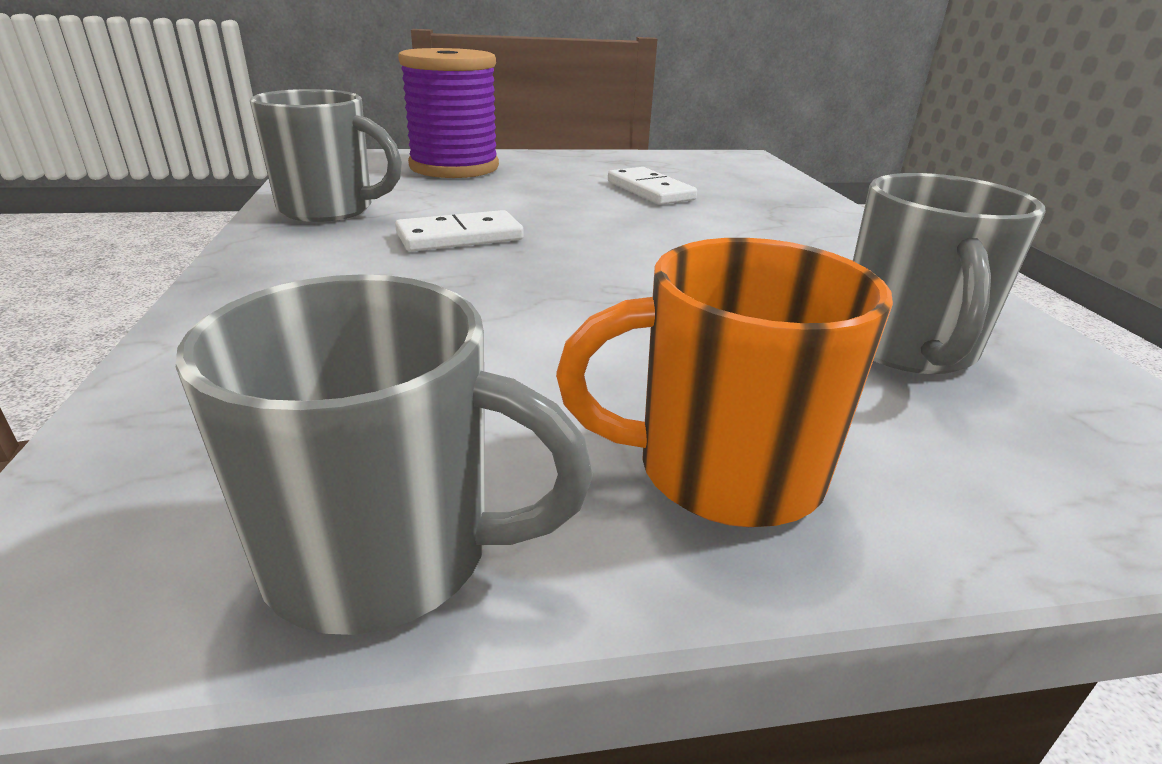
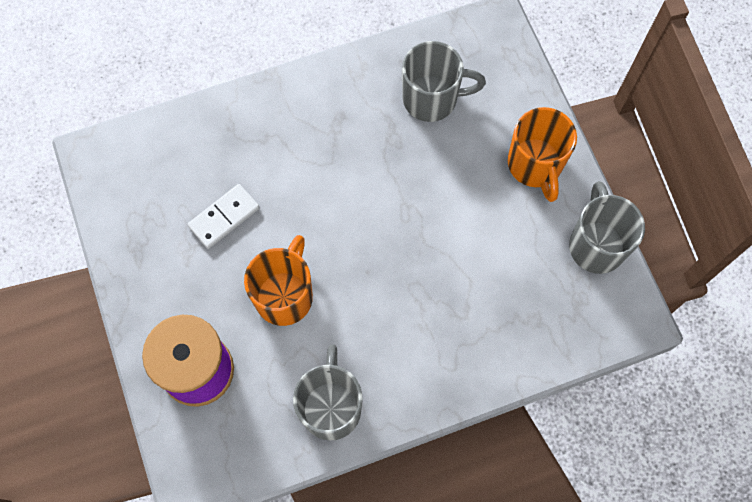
camera: 100 degrees left, 40 degrees up
(460, 237) = (357, 309): white domino -> none
(517, 205) = (285, 295): none -> orange mug

